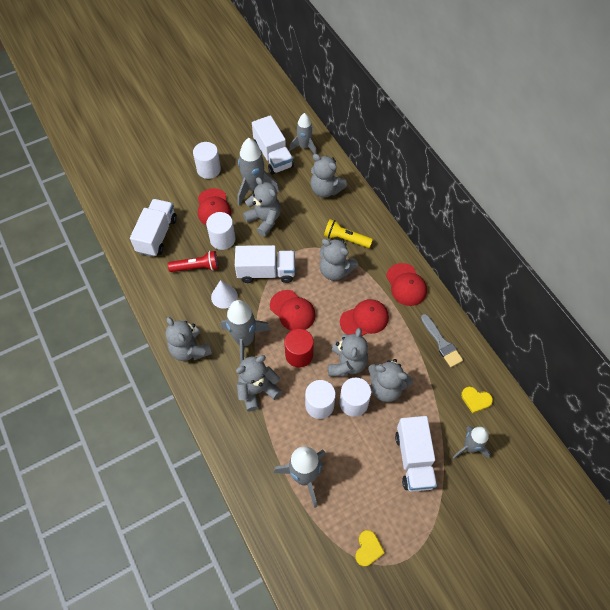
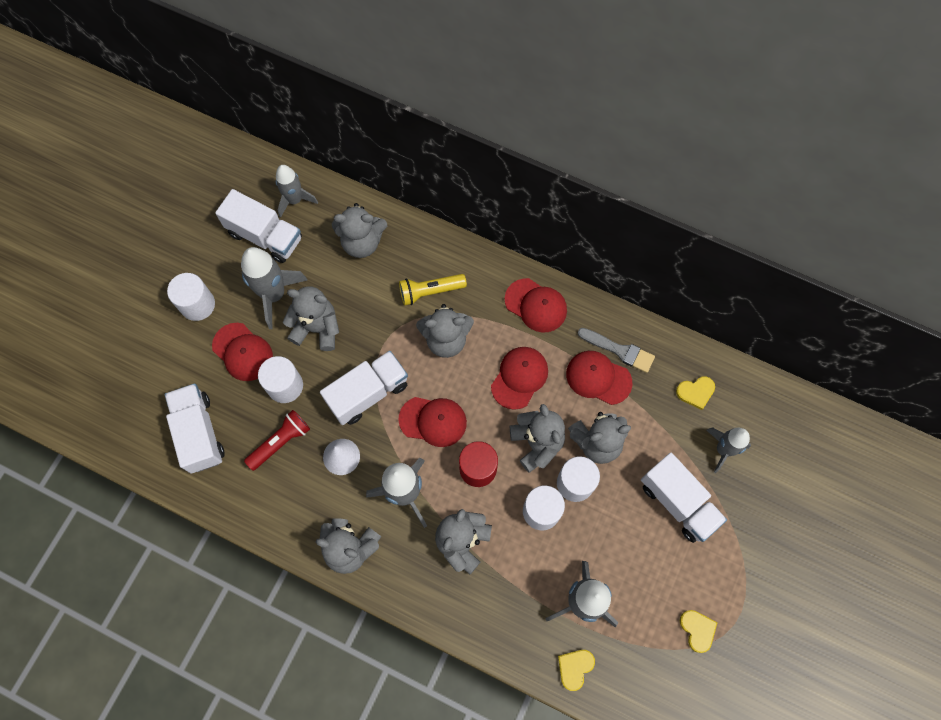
camera: 35 degrees left, 10 degrees up
(269, 514) = (575, 668): none -> yellow heart
(415, 350) = (598, 378): none -> red cap

